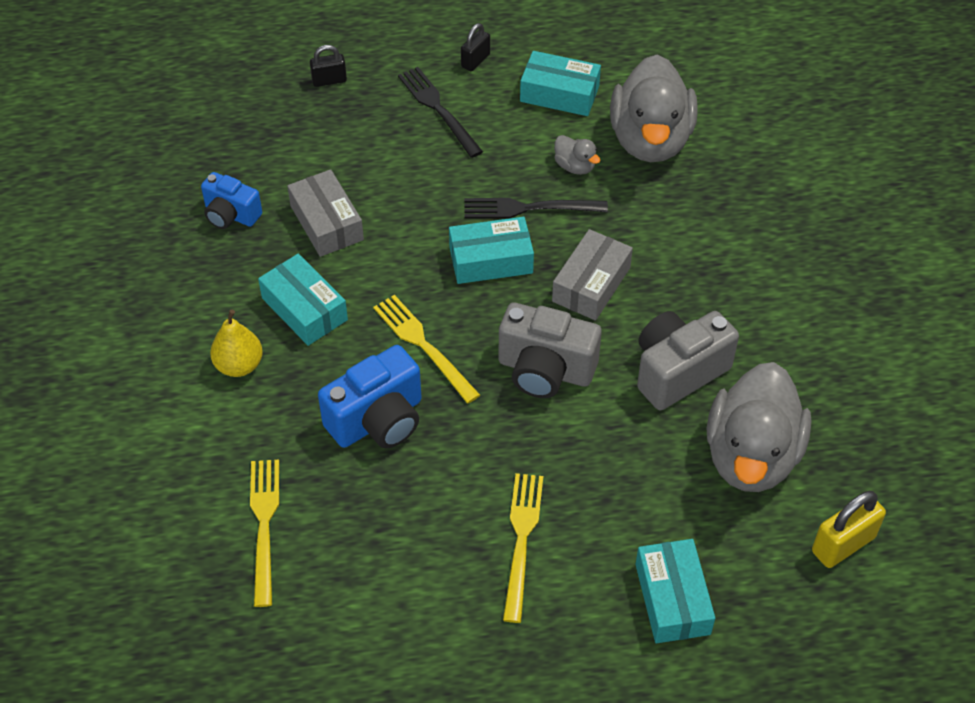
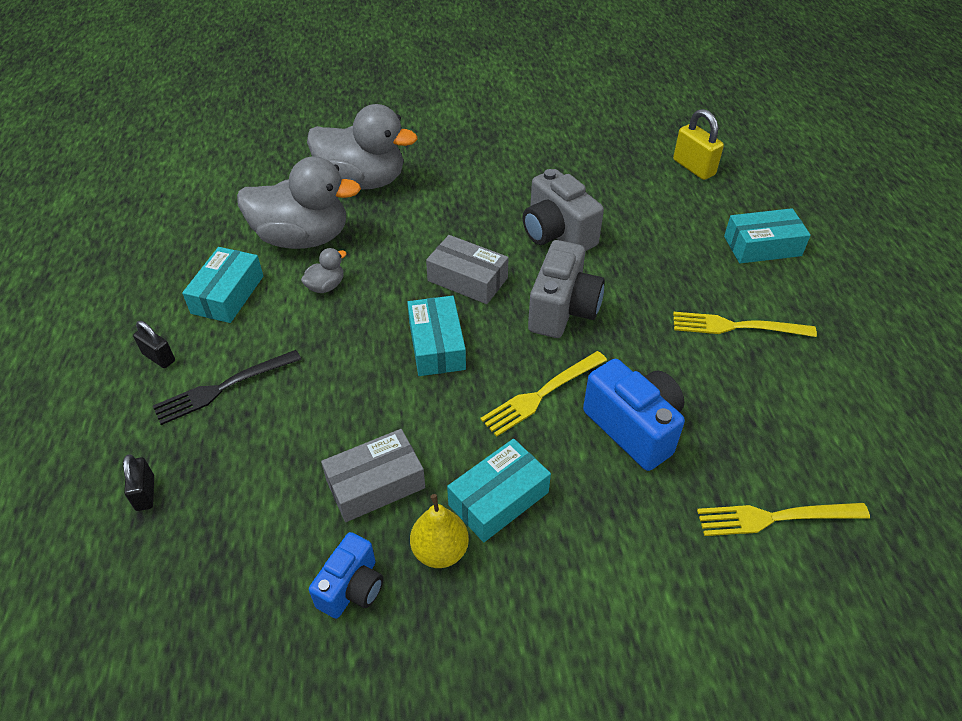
camera: 90 degrees left, 5 degrees down
(239, 365) = (580, 558): yellow pear -> yellow pear (440, 550)
(527, 208) = (374, 319): black fork -> none
(751, 456) = (630, 202): grey duck -> grey duck (363, 181)

